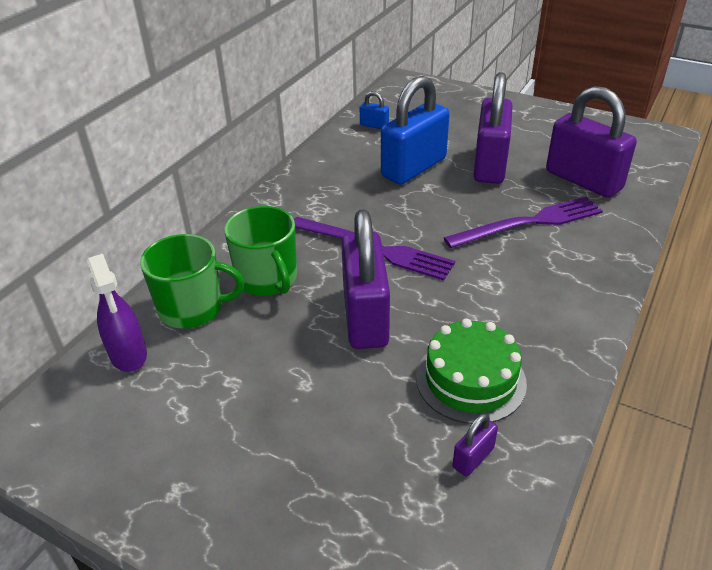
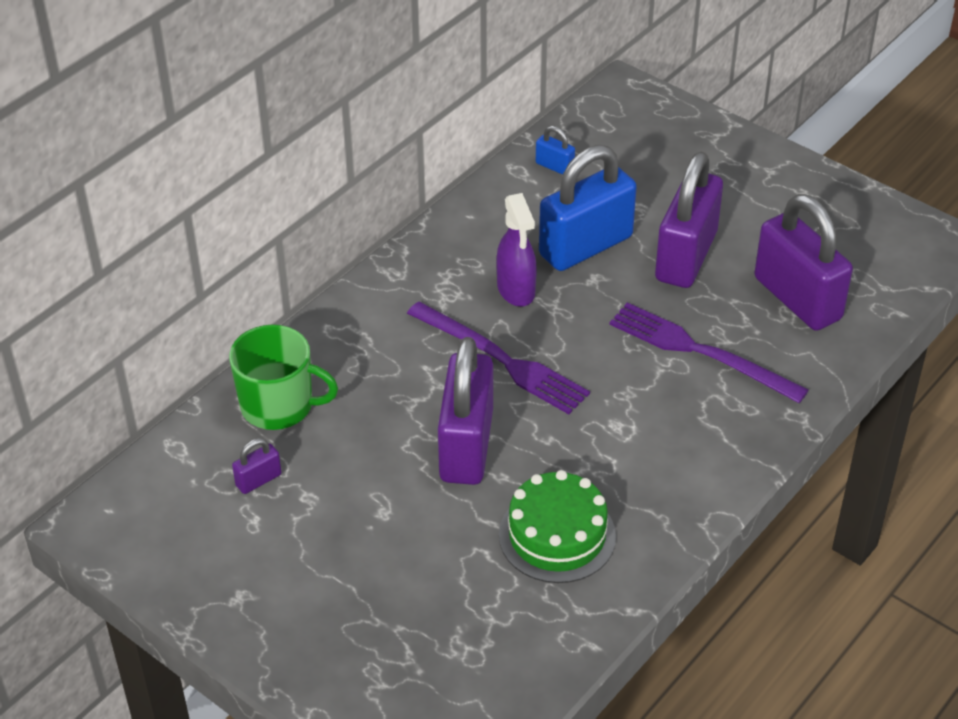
camera: 10 degrees right, 5 degrees up
(128, 355) = (205, 451): purple spray bottle -> purple spray bottle (516, 290)
(267, 279) = (368, 381): green mug -> none
(473, 458) = (531, 614): purple padlock -> purple padlock (258, 480)
(529, 223) = (700, 352): purple fork -> purple fork turned 135 degrees counterclockwise

